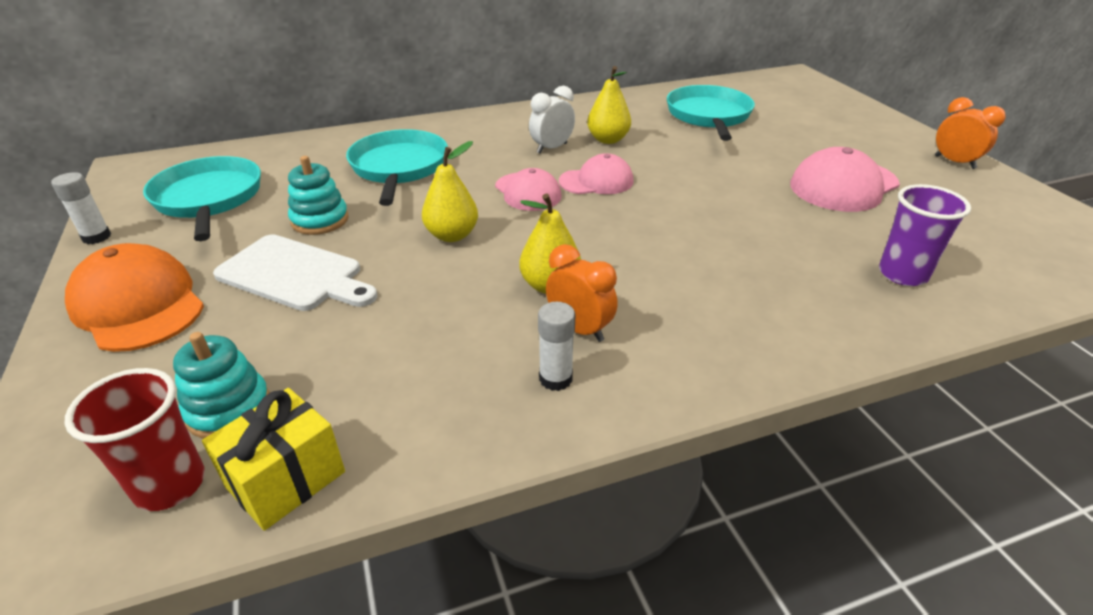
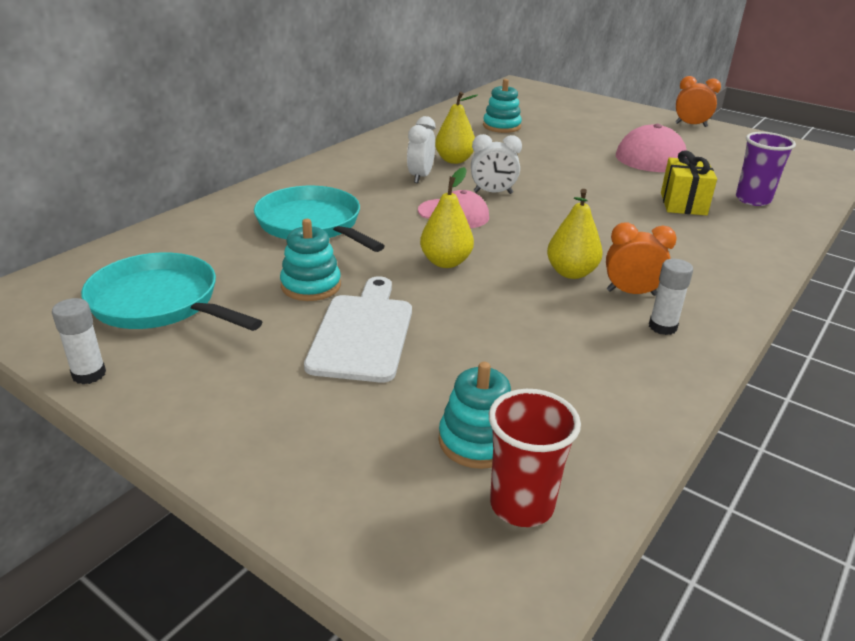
camera: 35 degrees left, 5 degrees down
(138, 304) = (253, 408): orange cap -> none
(286, 479) = (596, 460): yellow gift -> yellow gift (683, 204)
(294, 275) = (363, 333): white cutting board -> white cutting board turned 75 degrees counterclockwise
(596, 181) = (493, 193): pink cap -> white clock
(709, 116) = (501, 126): turquoise pan -> turquoise stacking toy

